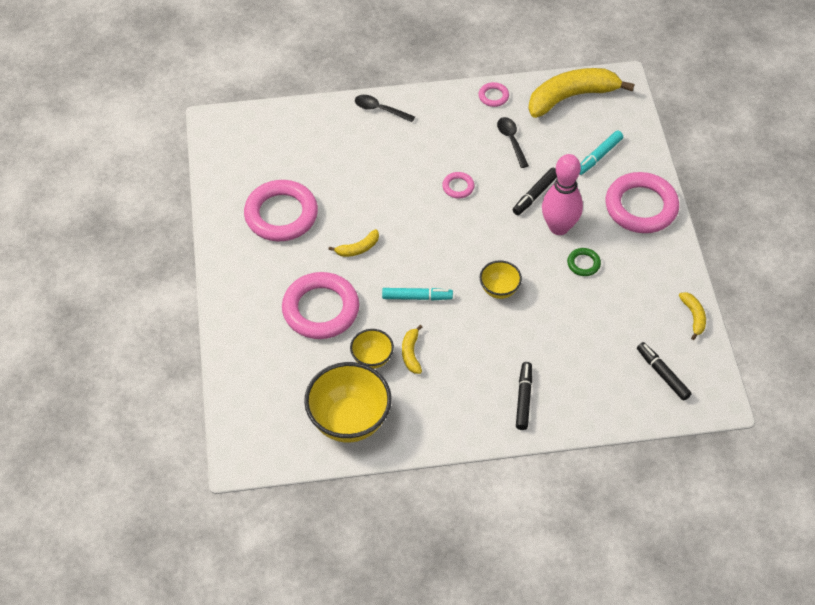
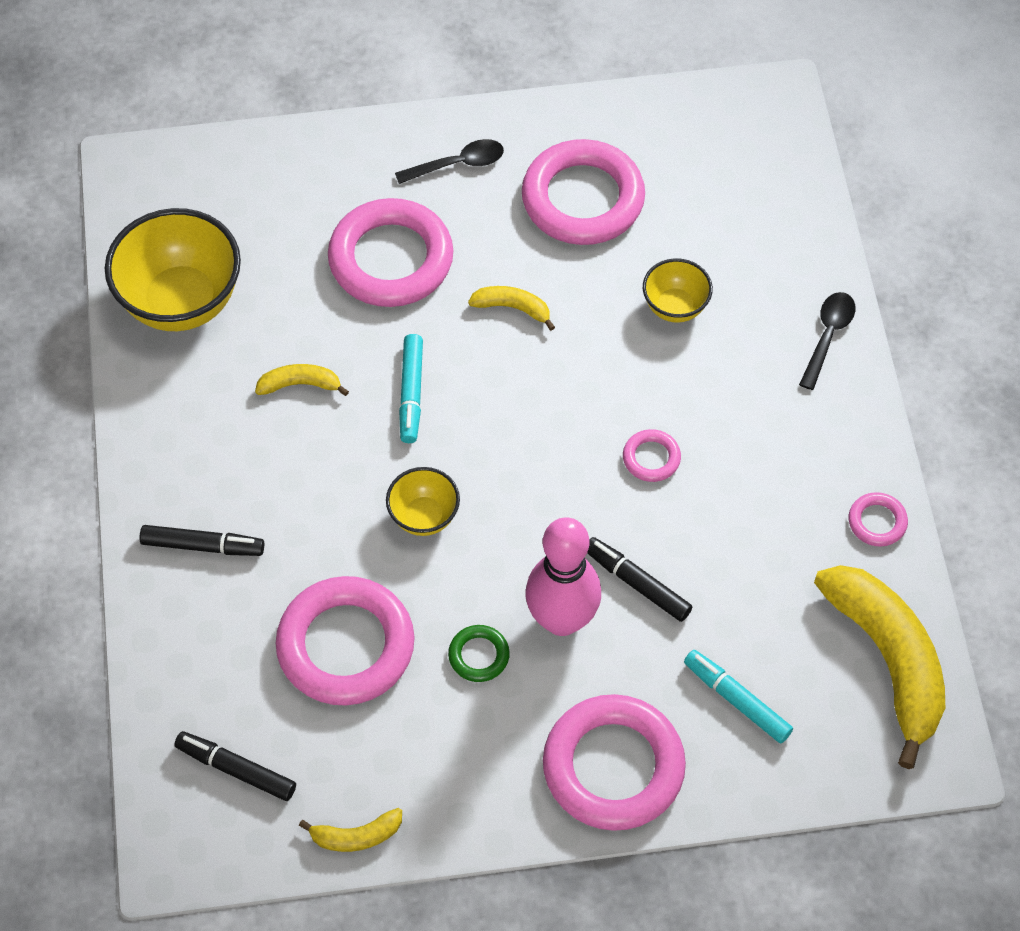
camera: 90 degrees right, 5 degrees up
(358, 248) = (513, 308): yellow banana -> yellow banana turned 135 degrees clockwise
(372, 359) = (293, 330): yellow bowl -> yellow bowl (675, 307)
(511, 140) = (767, 549): black spoon -> black spoon (458, 164)
(583, 325) = (346, 646): none -> pink ring
(662, 374) = (236, 769): black marker -> black marker turned 120 degrees counterclockwise

